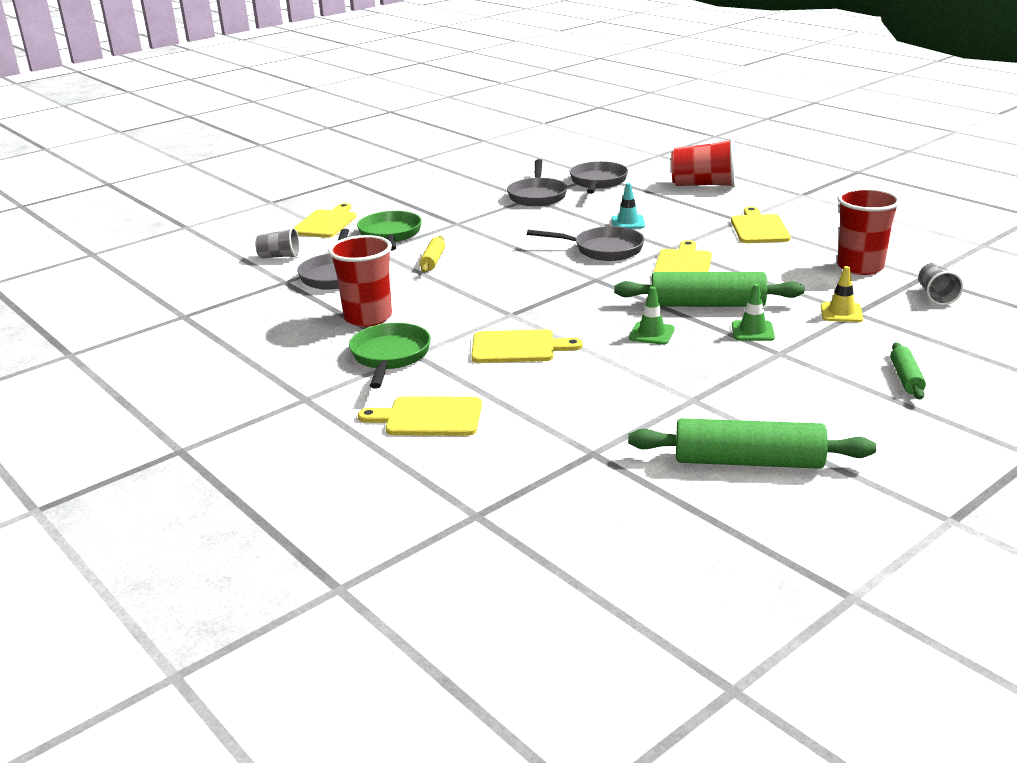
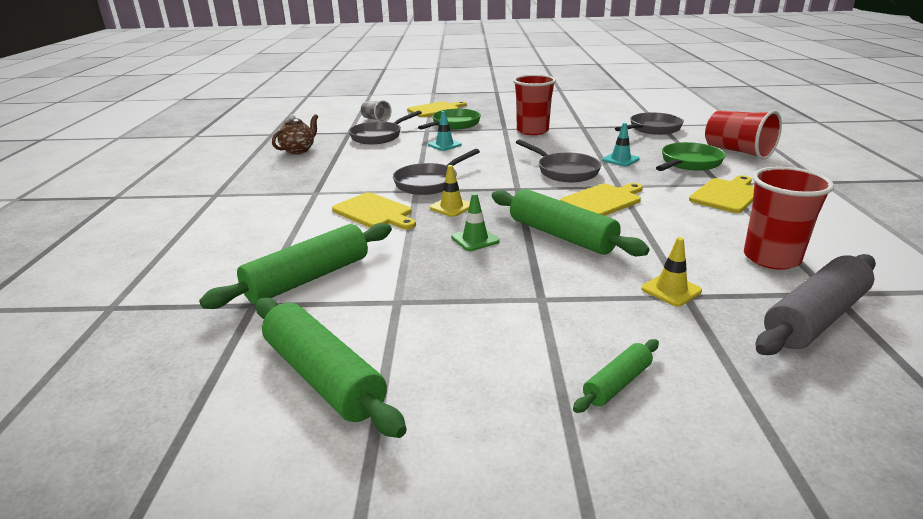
camera: 40 degrees right, 0 degrees up
(276, 322) = (298, 150): none -> brown teapot
(368, 317) = (341, 164): red cup -> red cup (532, 131)
(390, 357) = (301, 189): green pan -> green pan (688, 163)
(428, 417) = (236, 232): yellow cutting board -> none
(433, 261) = (444, 145): yellow rolling pin -> turquoise traffic cone
(537, 195) = (591, 126): grey pan -> grey pan (429, 183)
(576, 316) = (451, 207): none -> yellow traffic cone
(590, 417) = (308, 278): none -> green rolling pin
(752, 331) = (556, 271): green traffic cone -> none
(936, 296) = (814, 318): grey cup -> grey rolling pin

